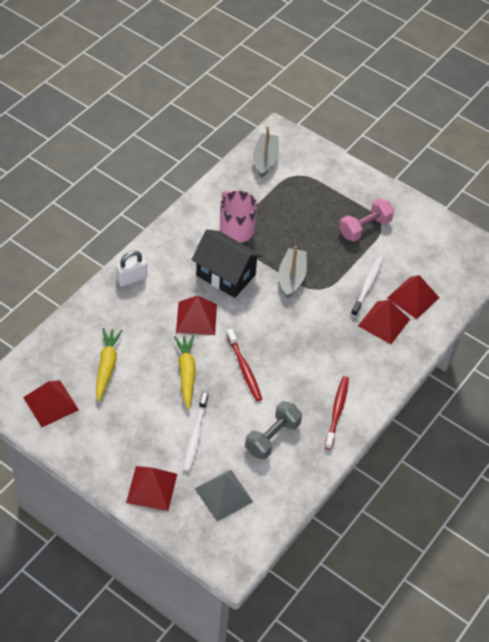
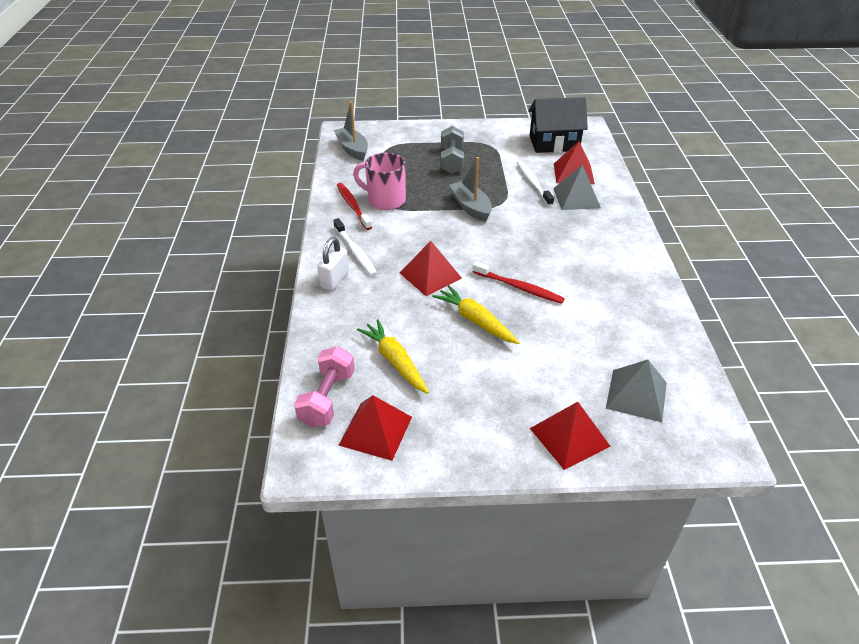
camera: 35 degrees left, 10 degrees down
(195, 436) = (548, 364): white toothbrush -> white toothbrush (355, 252)
(225, 275) = (416, 233): black house -> black house (554, 143)
(272, 437) = (610, 322): grey dumbbell -> grey dumbbell (451, 161)
(337, 411) = (629, 272): red toothbrush -> red toothbrush (353, 206)
(365, 228) = (482, 152): pink dumbbell -> pink dumbbell (327, 398)
(384, 322) = (576, 198): red pyramid -> grey pyramid

